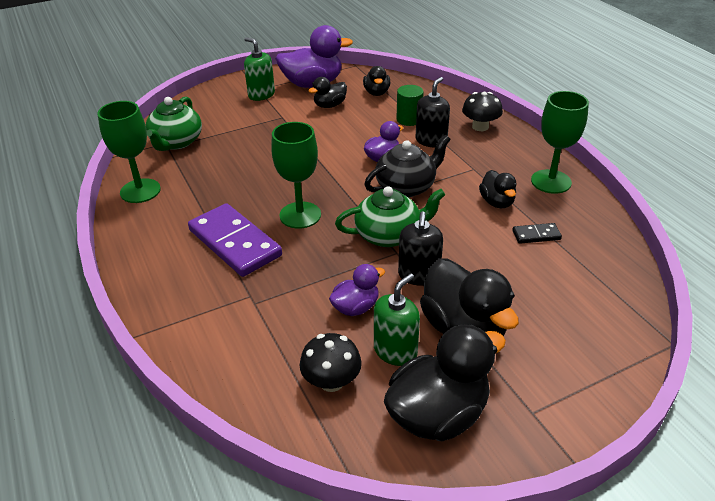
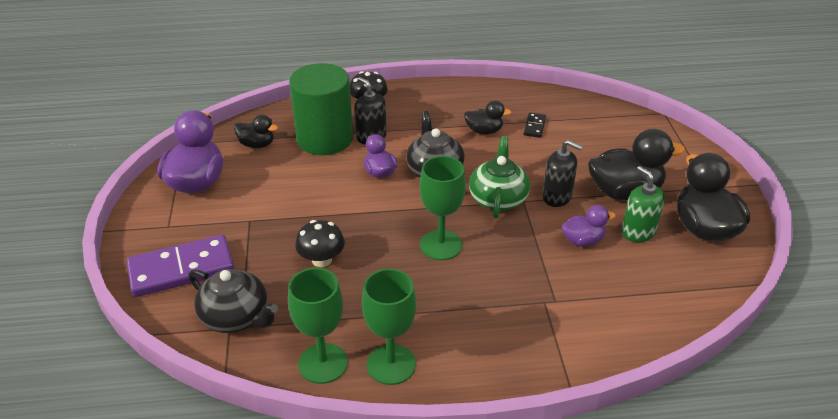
camera: 70 degrees left, 0 degrees up
(176, 142) = (236, 317): green teapot -> black teapot
(234, 243) = (462, 299): purple domino -> purple domino (181, 269)
(261, 95) = (185, 226): green soap dispenser -> none
(329, 105) = (255, 181): black duck -> none
(331, 381) = (661, 273): black mushroom -> black mushroom (321, 260)
(356, 307) = (582, 240): purple duck -> purple duck turned 90 degrees clockwise
(409, 119) = (325, 139): green cylinder -> green cylinder, size x2.11
(551, 181) = (472, 97): green goblet -> green goblet (391, 364)

